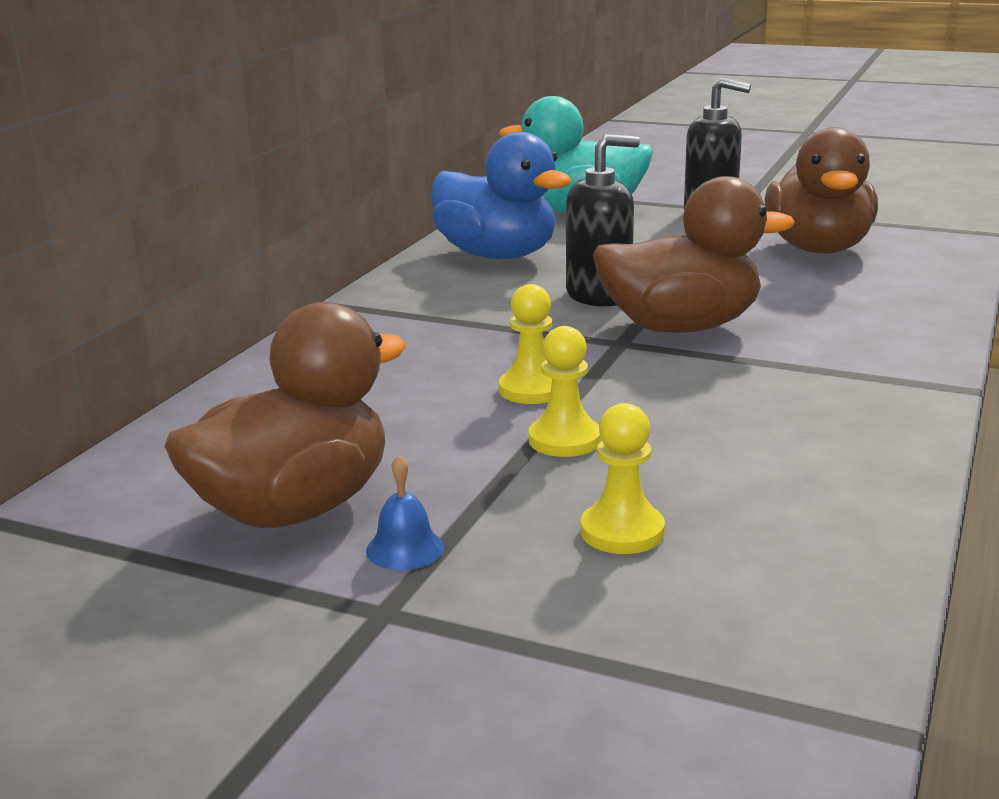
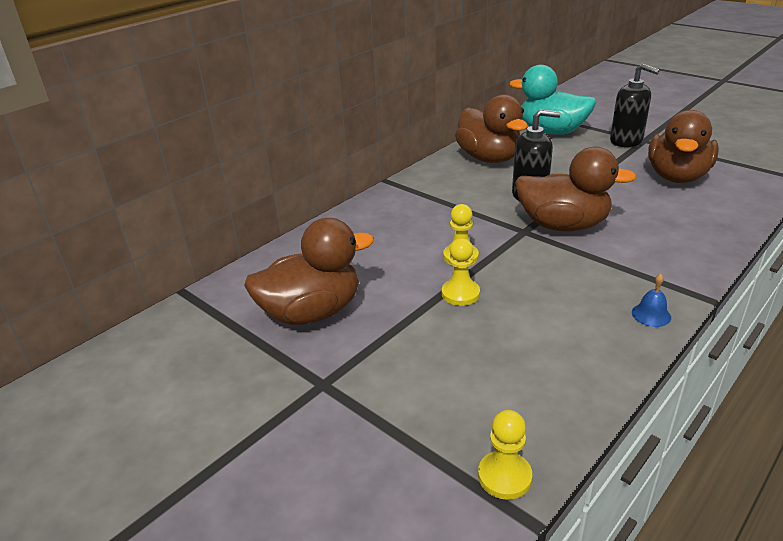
camera: 20 degrees right, 10 degrees up
(405, 548) = (350, 348): blue bell -> blue bell (651, 314)
(497, 255) = (489, 158): blue duck -> brown duck
(622, 532) = (459, 360): yellow pawn -> yellow pawn (504, 476)

